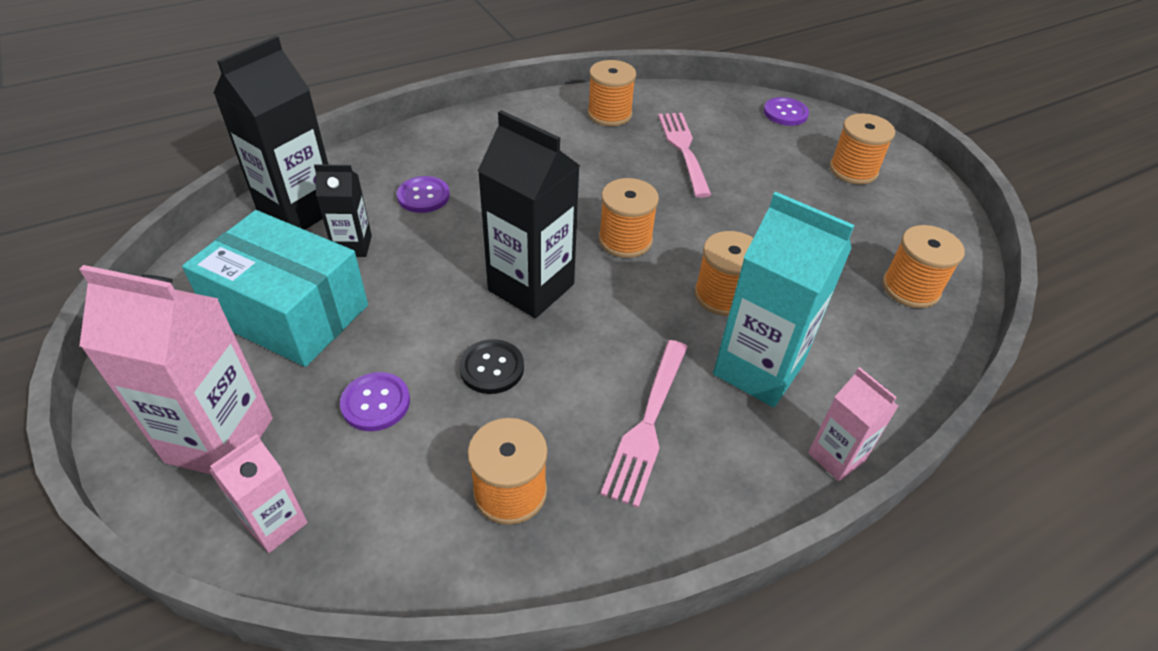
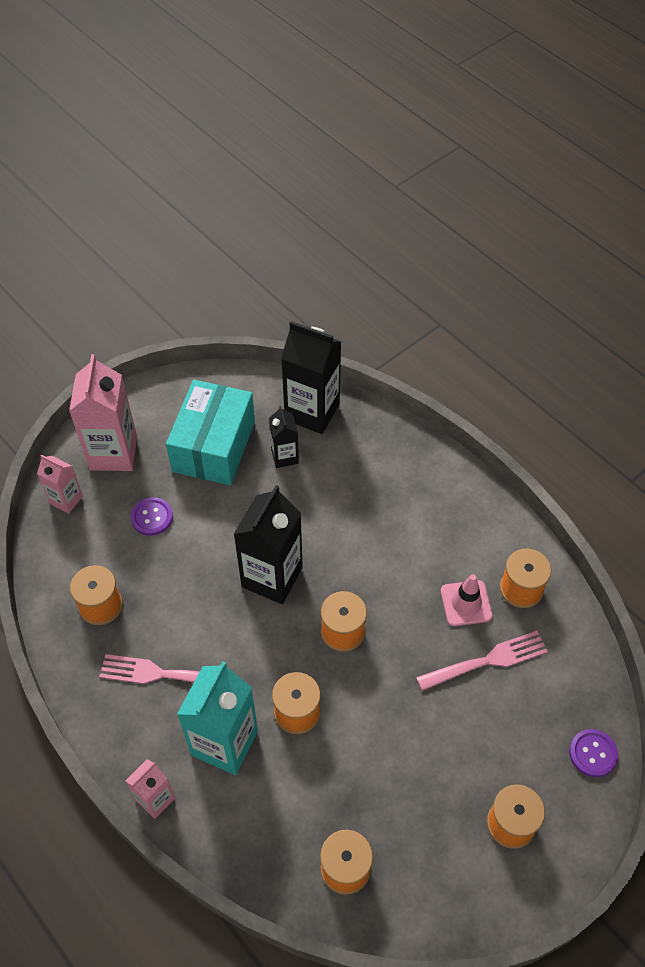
camera: 80 degrees right, 10 degrees up
(423, 196) = (352, 481): purple button -> none
(492, 368) = (191, 572): black button -> none
(615, 149) = (466, 603): none -> pink traffic cone

